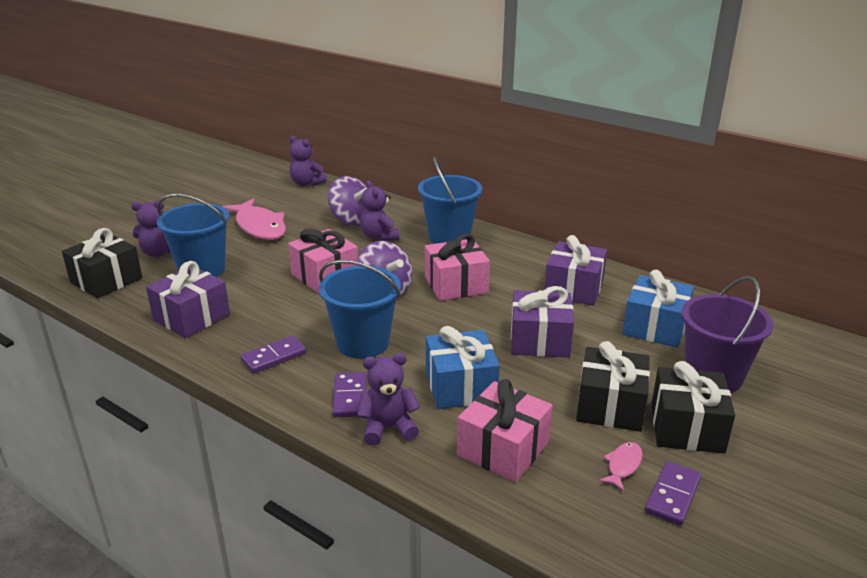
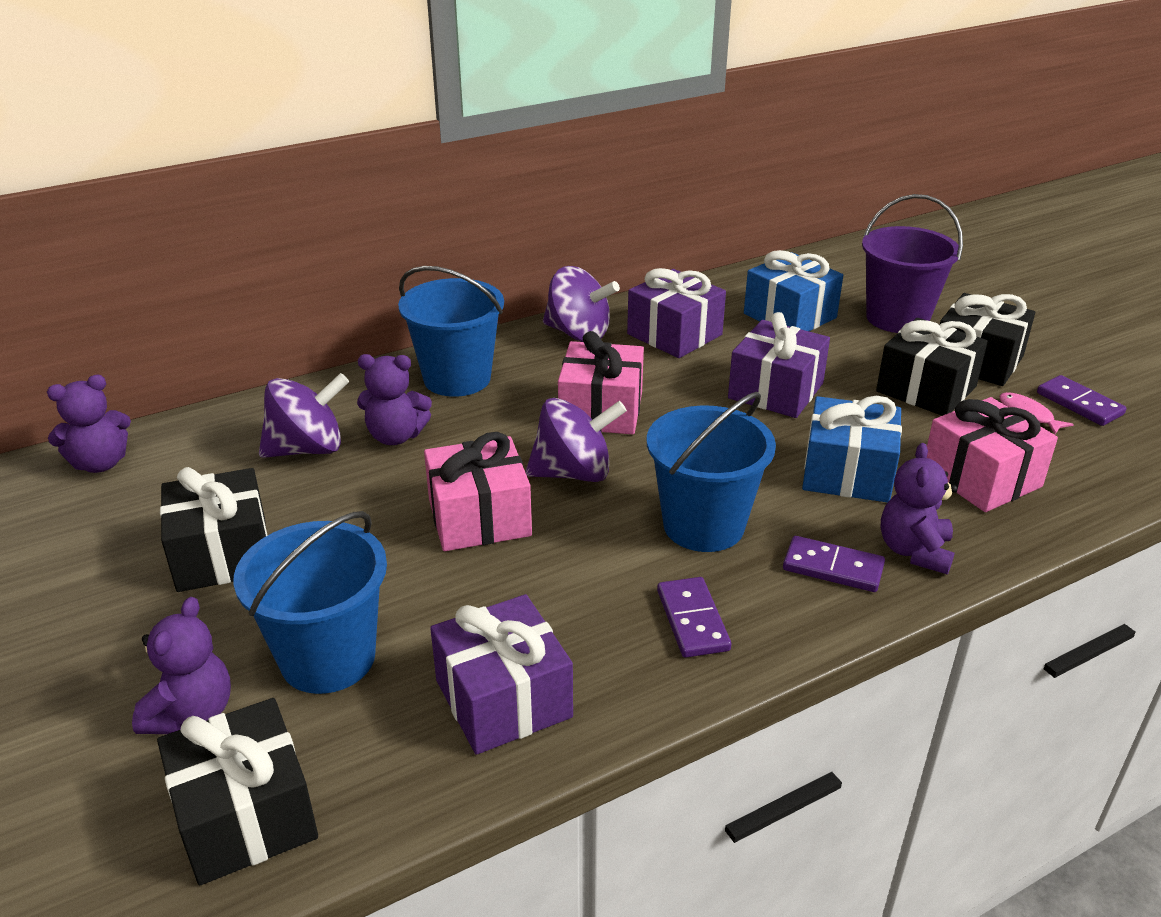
camera: 65 degrees left, 5 degrees up
(259, 227) = (222, 554): pink fish -> black gift
(537, 257) = (578, 334): none -> purple spinning top

